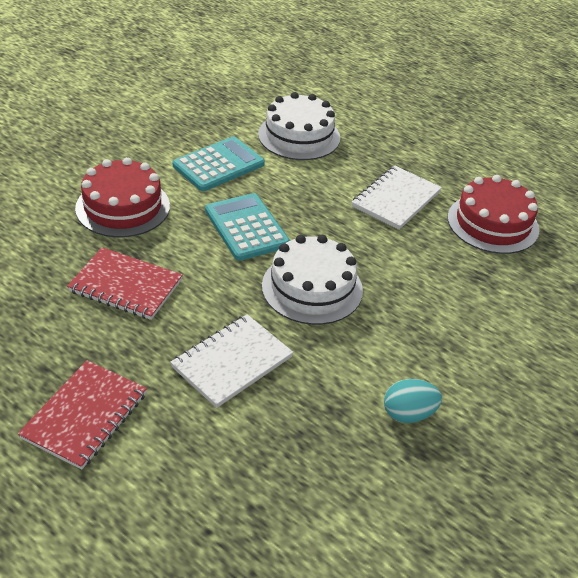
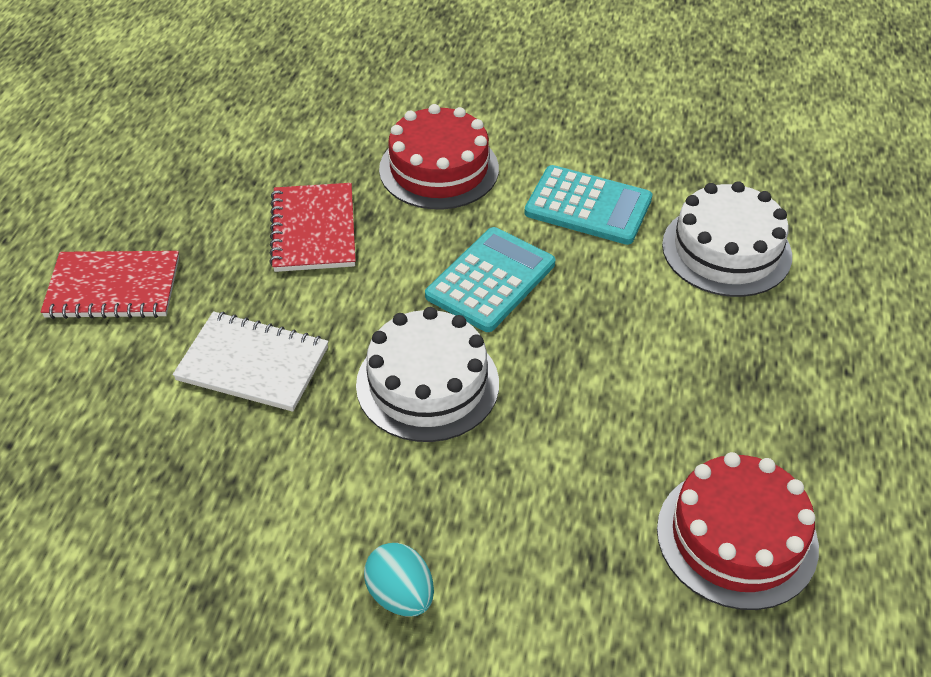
camera: 65 degrees right, 5 degrees up
(395, 199) = (684, 401): white notebook -> none
(408, 414) = (265, 563): turquoise egg -> turquoise egg (400, 595)

